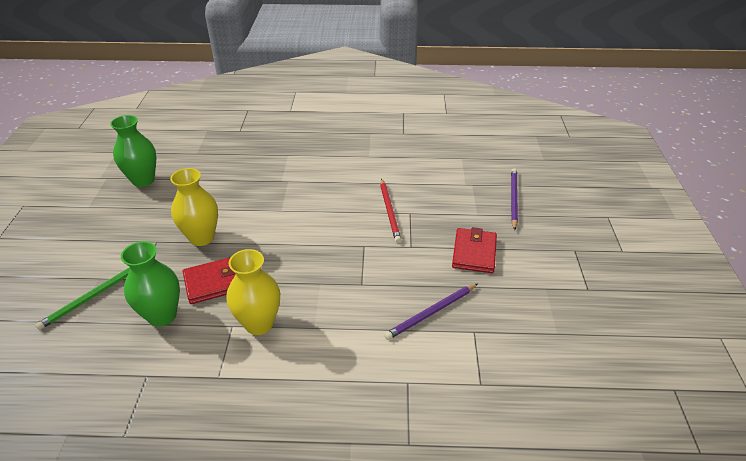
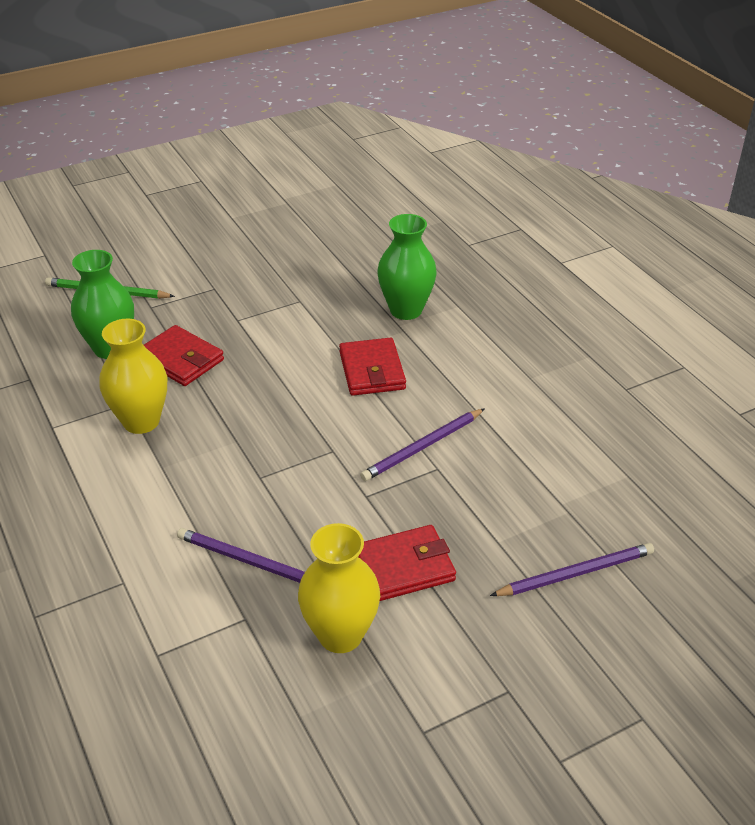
camera: 60 degrees right, 0 degrees up
(143, 180) = (304, 227): green vase -> green vase (406, 310)
(202, 237) = (244, 315): yellow vase -> yellow vase (340, 635)
(310, 205) = (372, 371): none -> red wallet
(389, 212) = (422, 447): red pencil -> purple pencil

